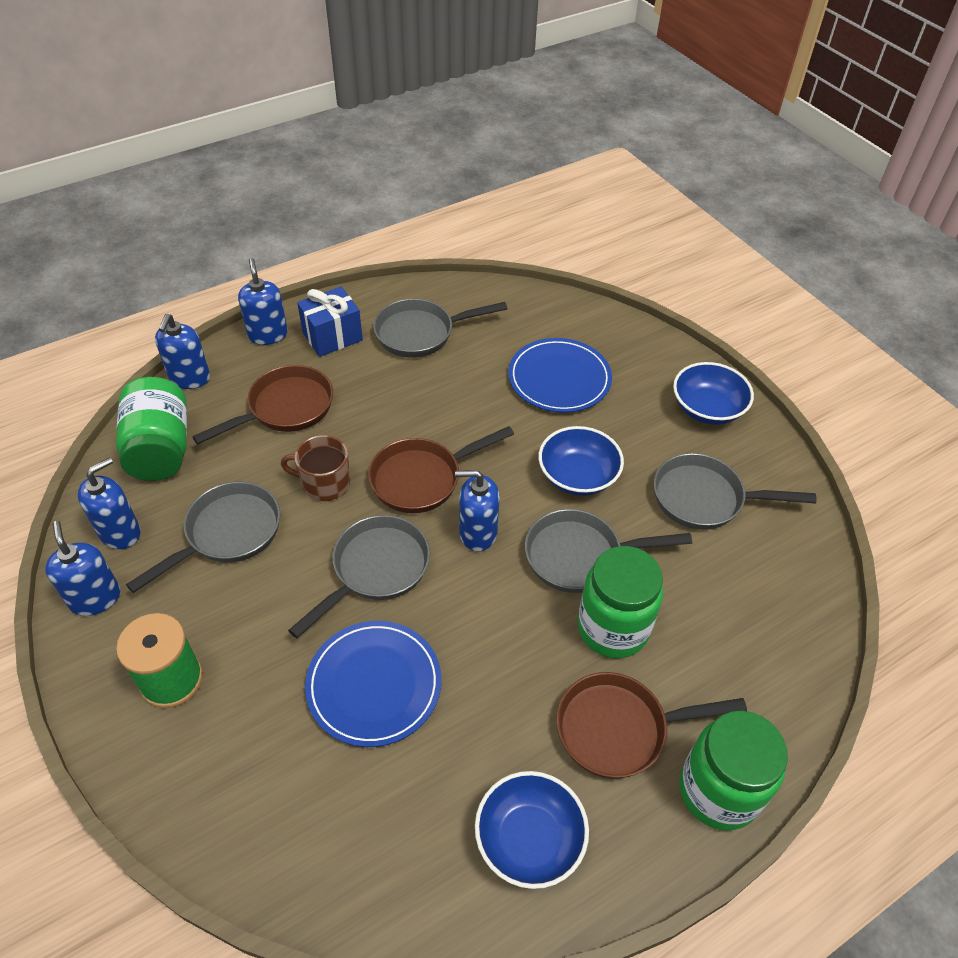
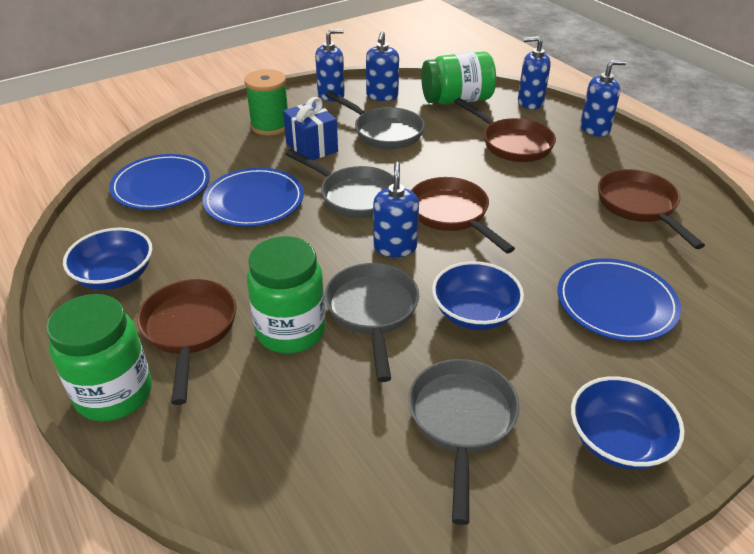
camera: 90 degrees right, 10 degrees down
(120, 532) = (382, 96): blue soap dispenser -> blue soap dispenser turned 60 degrees clockwise
(320, 820) = (161, 186): none -> blue plate
(324, 483) = (437, 167): brown mug -> none
(332, 337) = (608, 159): blue gift -> blue gift (311, 147)
(420, 333) = (639, 207): grey pan -> brown pan

